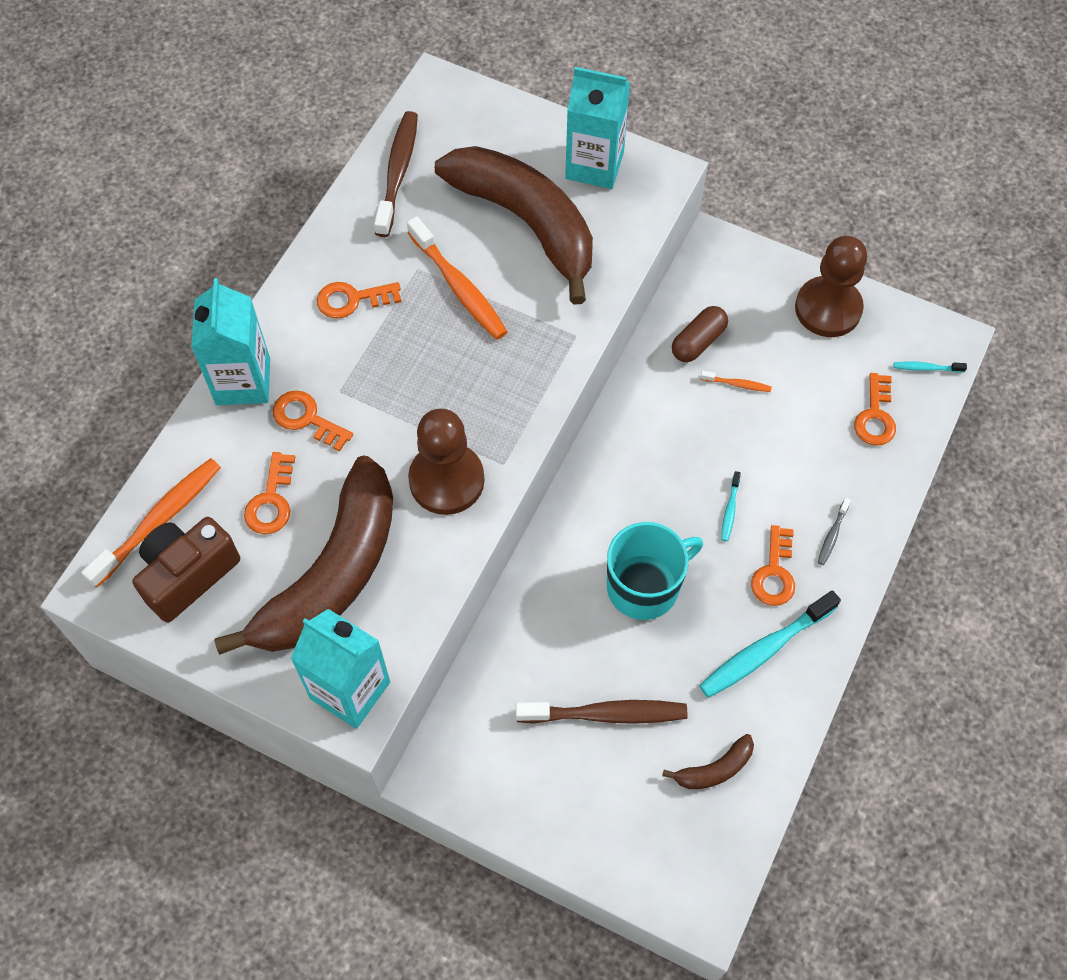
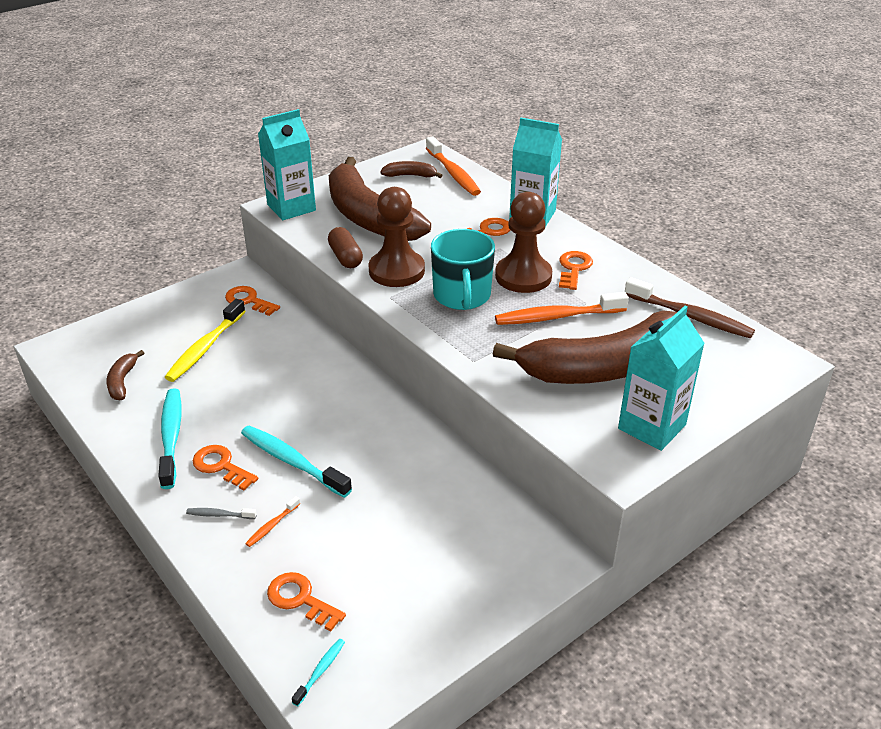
camera: 115 degrees right, 25 degrees down
(188, 575) = (410, 175): brown camera -> brown banana
(271, 500) = (436, 208): orange key -> orange key (249, 300)
(606, 714) = (205, 348): brown toothbrush -> yellow toothbrush
(644, 586) = (273, 394): turquoise mug -> turquoise mug (462, 296)
(698, 341) = (461, 504): brown capsule -> brown capsule (345, 257)
(730, 510) = (292, 461): turquoise toothbrush -> turquoise toothbrush, size x2.15
(737, 384) = (401, 513): orange toothbrush -> orange toothbrush (272, 526)
(828, 309) = (440, 618): brown pawn -> brown pawn (523, 276)
(832, 535) = (219, 515): grey toothbrush -> grey toothbrush turned 45 degrees counterclockwise

